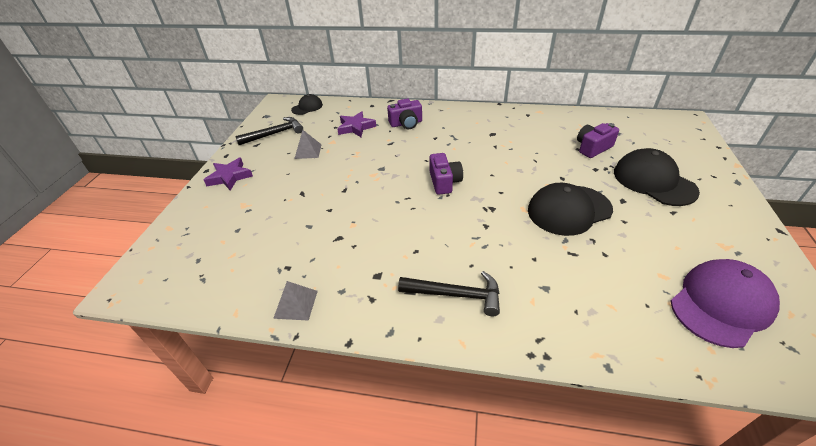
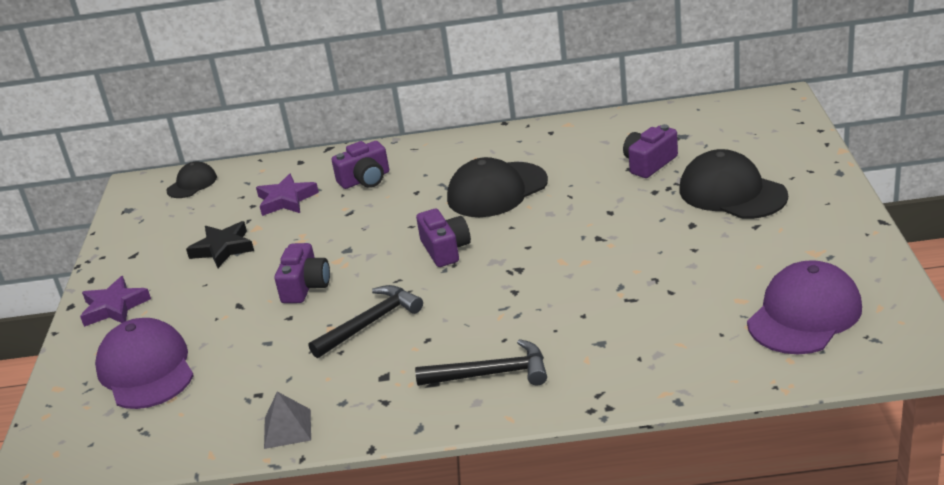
camera: 10 degrees left, 10 degrees down
(226, 227) = (146, 369): none -> purple cap
(274, 134) = (155, 234): black hammer -> black hammer (370, 323)
(308, 151) = (223, 248): grey pyramid -> black star
(347, 189) = (305, 286): none -> purple camera
(569, 210) = (622, 250): black cap -> black cap (497, 190)

